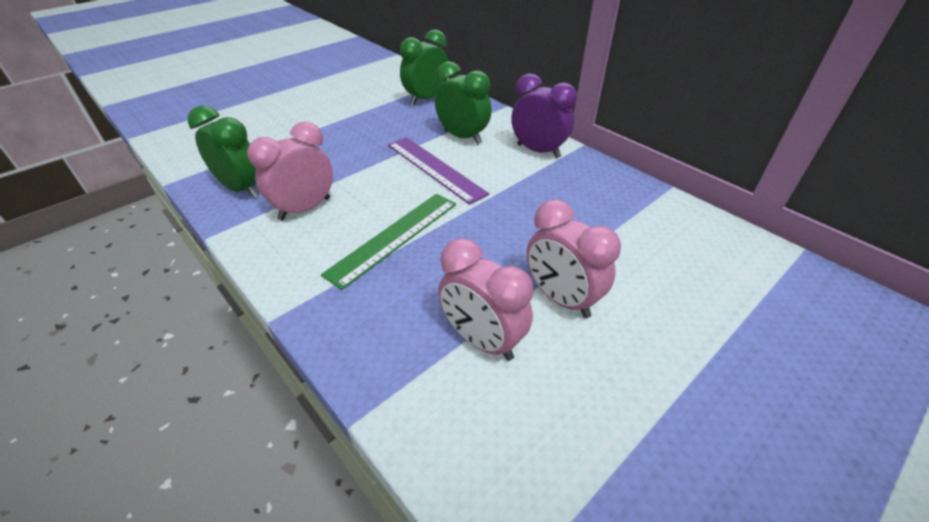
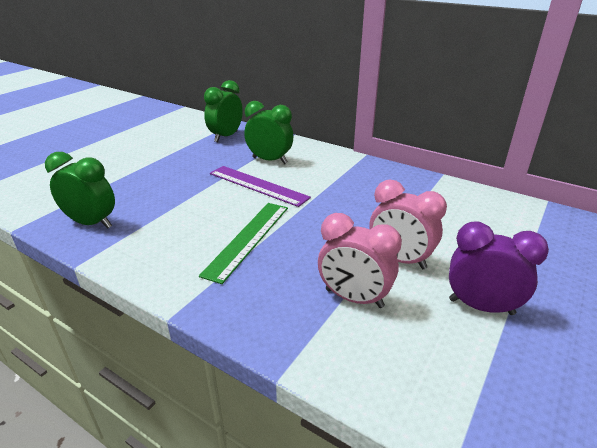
camera: 15 degrees left, 10 degrees down
(305, 209) = (159, 230): pink clock -> none
(538, 151) = (334, 163): purple clock -> purple clock (481, 307)

